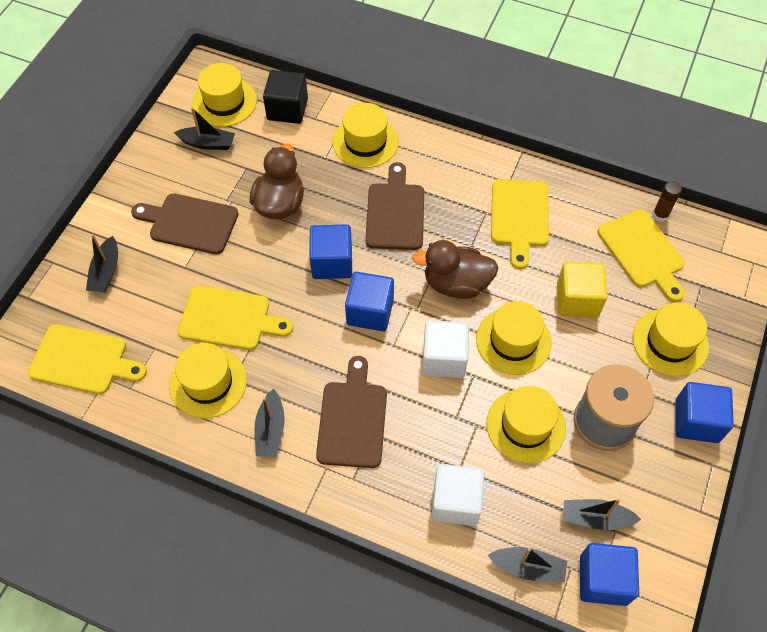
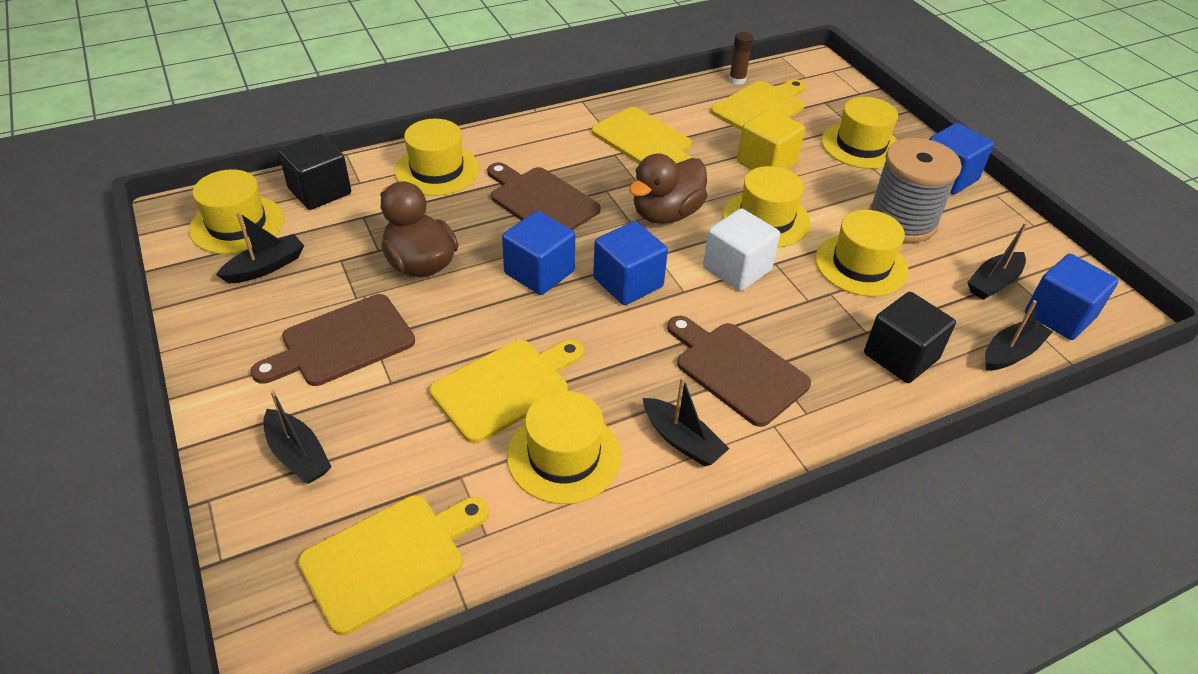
camera: 50 degrees left, 15 degrees down
(455, 502) = (900, 356): white cube -> black cube
(642, 252) = (761, 107): yellow cutting board -> yellow cutting board turned 60 degrees counterclockwise

